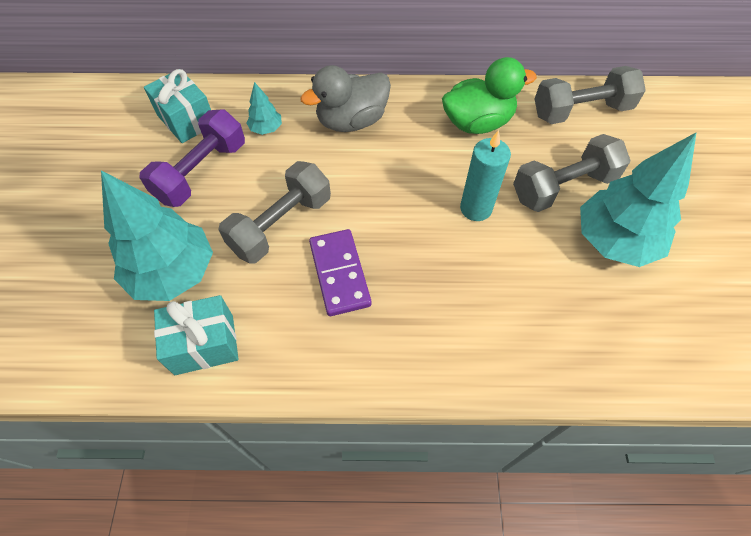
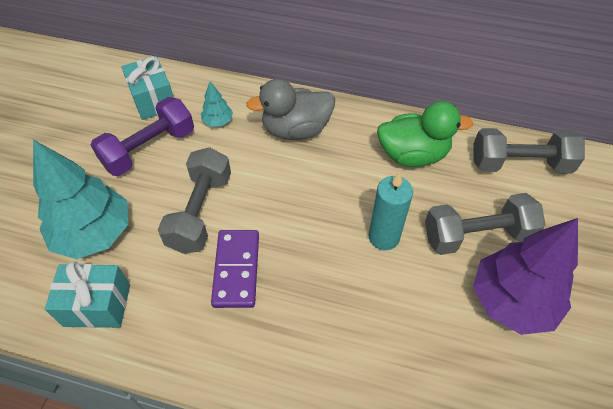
camera: 15 degrees right, 5 degrees down
(281, 225) = (200, 212): grey dumbbell -> grey dumbbell turned 45 degrees counterclockwise
(614, 241) = (512, 301): turquoise tree -> purple tree

